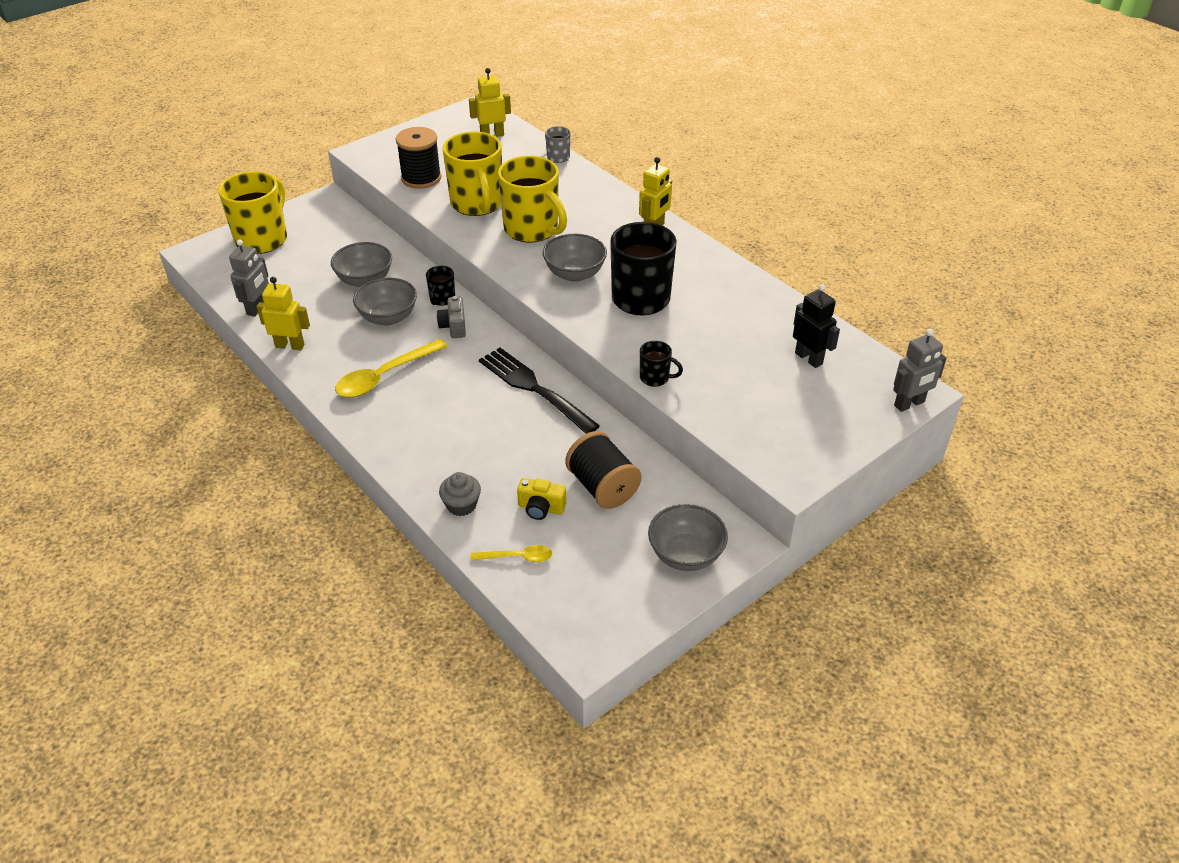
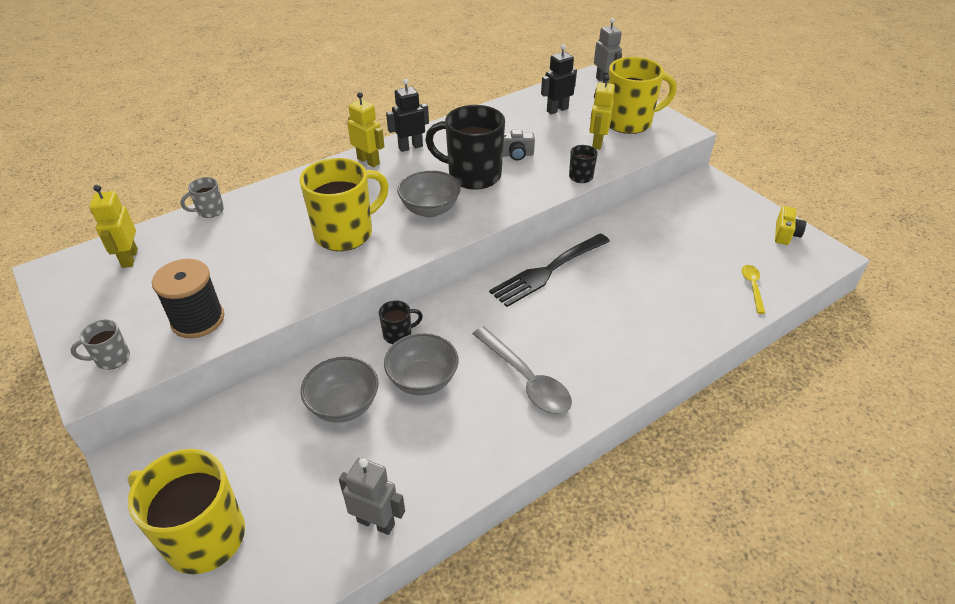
camera: 85 degrees left, 0 degrees up
(290, 346) = (463, 475): yellow robot -> yellow robot (597, 143)
(383, 153) = (111, 359): none -> grey mug
(385, 376) = (525, 379): yellow spoon -> grey spoon
(442, 299) = (398, 334): black mug -> black mug turned 45 degrees counterclockwise
(454, 326) = (448, 325): grey camera -> grey camera (516, 155)
(461, 505) = (702, 319): grey cupcake -> none
(477, 204) = (279, 272): yellow mug -> yellow mug (629, 122)
(541, 508) = (696, 272): yellow camera -> yellow camera (785, 234)
(602, 487) = (666, 238): black spool -> none
(685, 555) = (726, 205): grey bowl -> none
(688, 251) = (410, 147): none -> black robot

